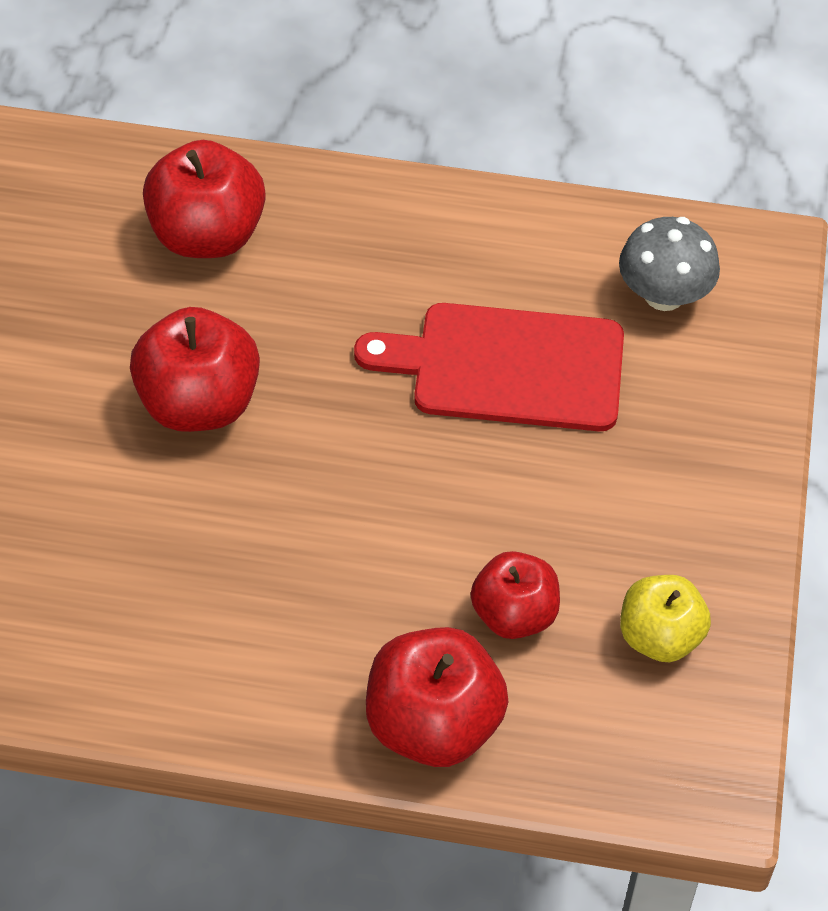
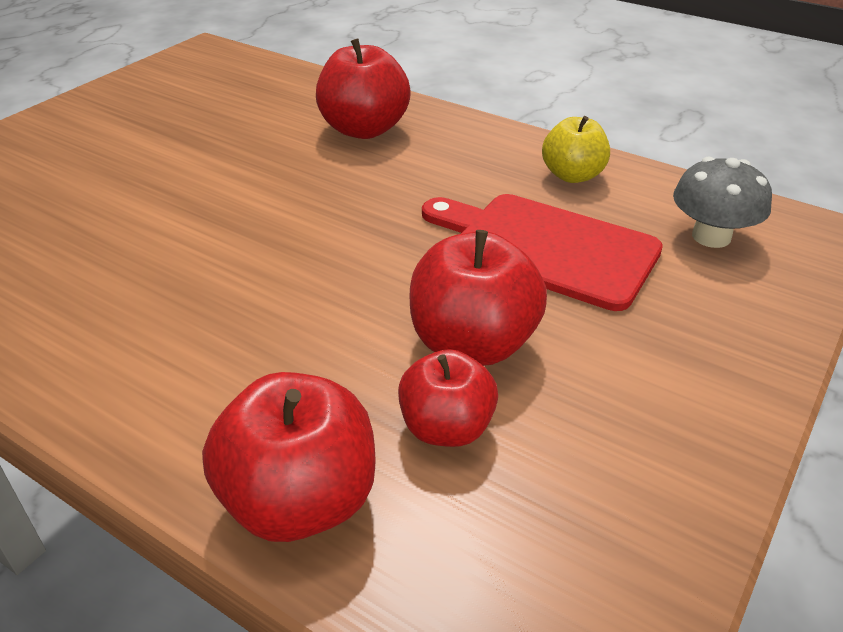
camera: 25 degrees right, 15 degrees down
(199, 403) = (283, 209): red apple -> red apple (473, 343)
(660, 637) = (595, 500): yellow apple -> yellow apple (572, 175)

